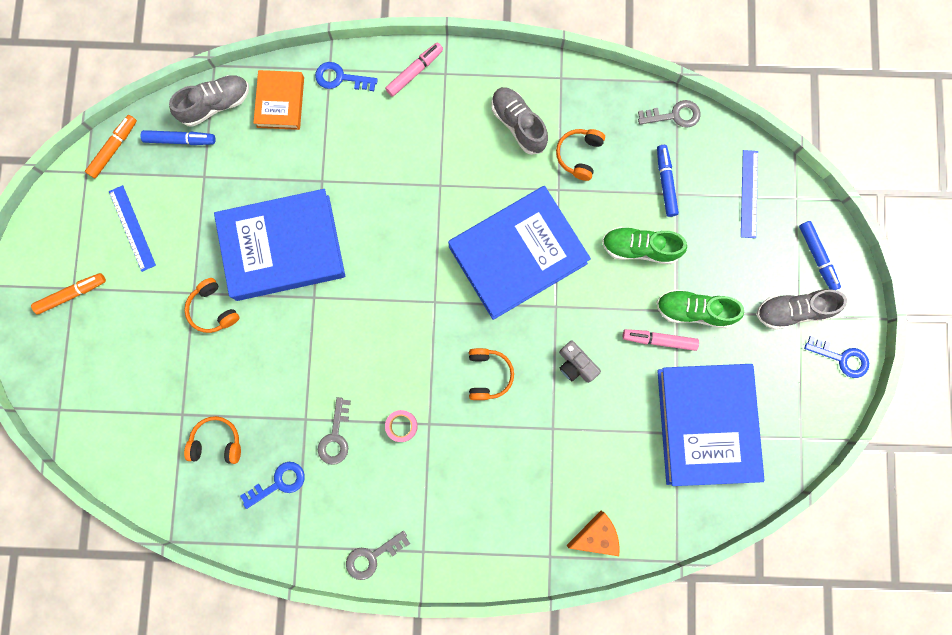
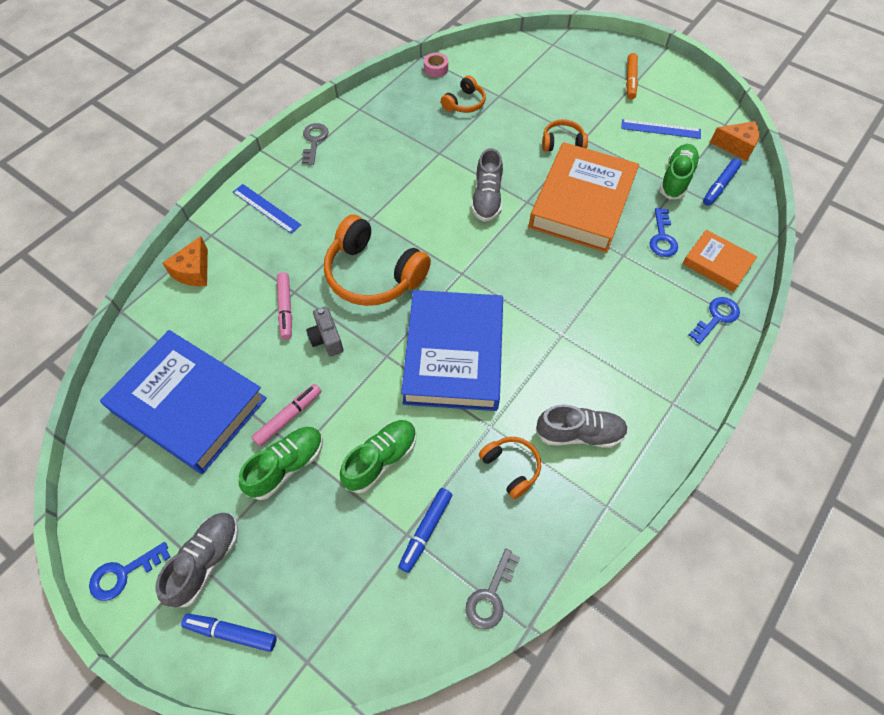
camera: 125 degrees right, 20 degrees down
(114, 148) = (736, 146): orange marker -> orange cheese
(196, 181) = (676, 179): none -> green shoe
(216, 104) = (740, 221): grey shoe -> grey shoe (487, 198)
(279, 483) = (408, 119): blue key -> blue key (662, 237)
(283, 247) = (582, 203): blue book -> orange book
(335, 437) = (411, 162): grey key -> none
(401, 426) = (385, 201): pink tape -> pink tape (436, 69)
(414, 72) = (689, 378): pink marker -> pink marker (286, 309)
(488, 375) = (373, 274): orange headphones -> orange headphones, size x1.95
(575, 365) = (326, 339): grey camera -> grey camera turned 105 degrees counterclockwise
(665, 182) = (426, 531): blue marker -> blue marker turned 90 degrees clockwise
(749, 194) = (351, 611): blue ruler -> blue ruler (266, 208)

